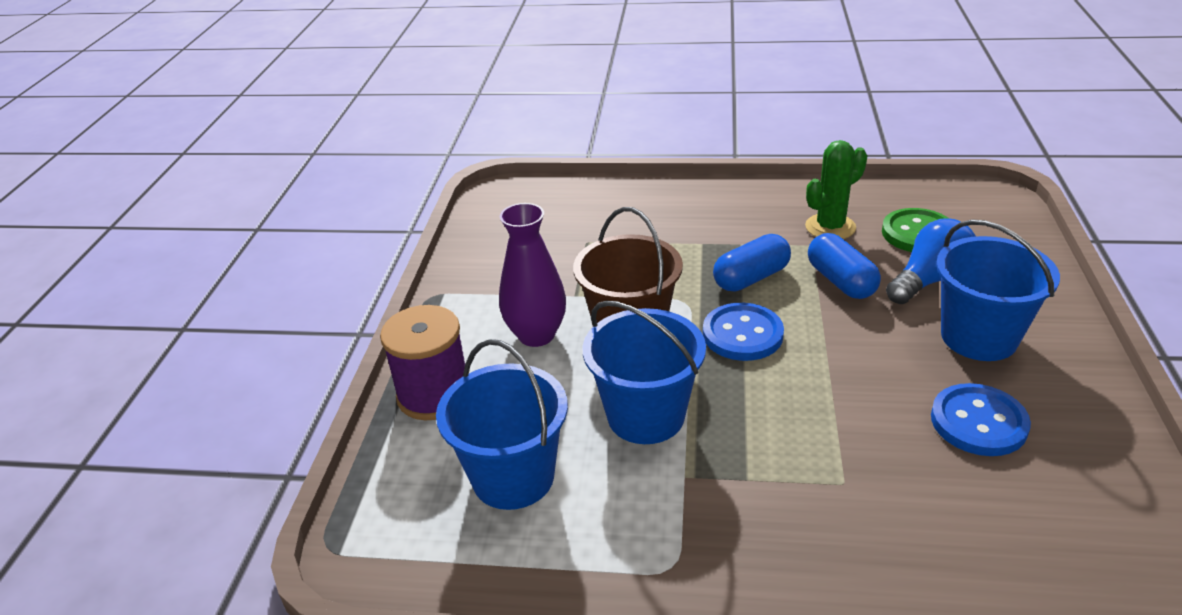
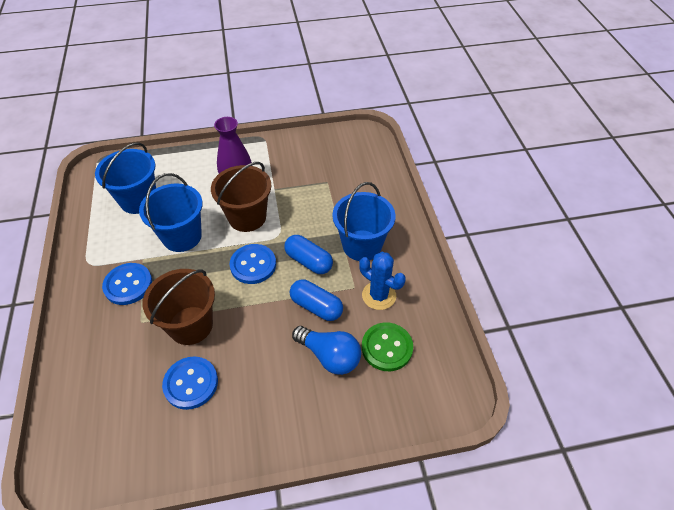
camera: 70 degrees right, 15 degrees up
(434, 395) = (189, 160): purple spool -> none
(748, 499) = (128, 285): none -> blue button
(830, 227) = (379, 295): green cactus -> blue cactus
(841, 281) = (316, 307): blue capsule -> blue capsule turned 75 degrees clockwise
(859, 416) = (191, 325): none -> brown bucket
(978, 337) = (271, 385): blue bucket -> blue bucket (362, 245)

